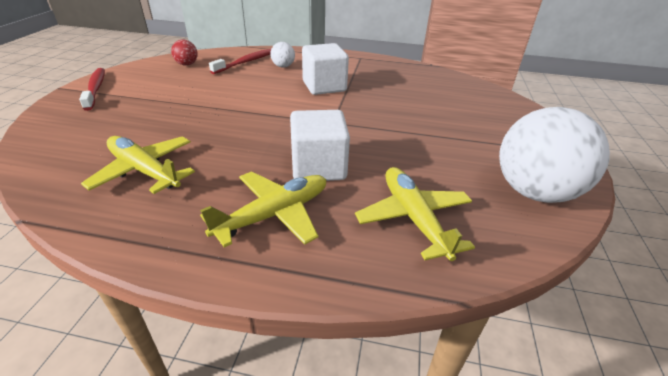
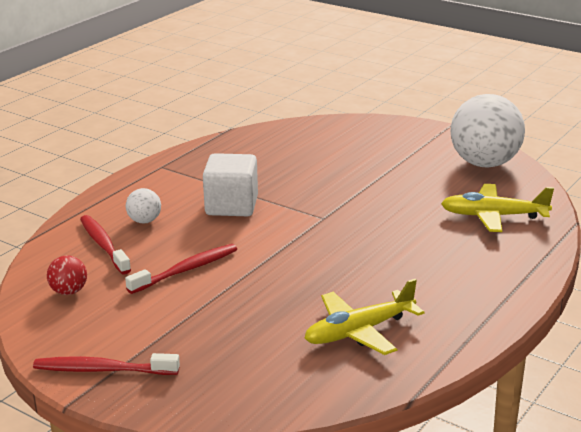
camera: 65 degrees left, 10 degrees down
(224, 89) = (185, 270): none -> red toothbrush
(274, 215) = (463, 271): yellow plane -> none
(318, 167) = (403, 240): white cube -> none

